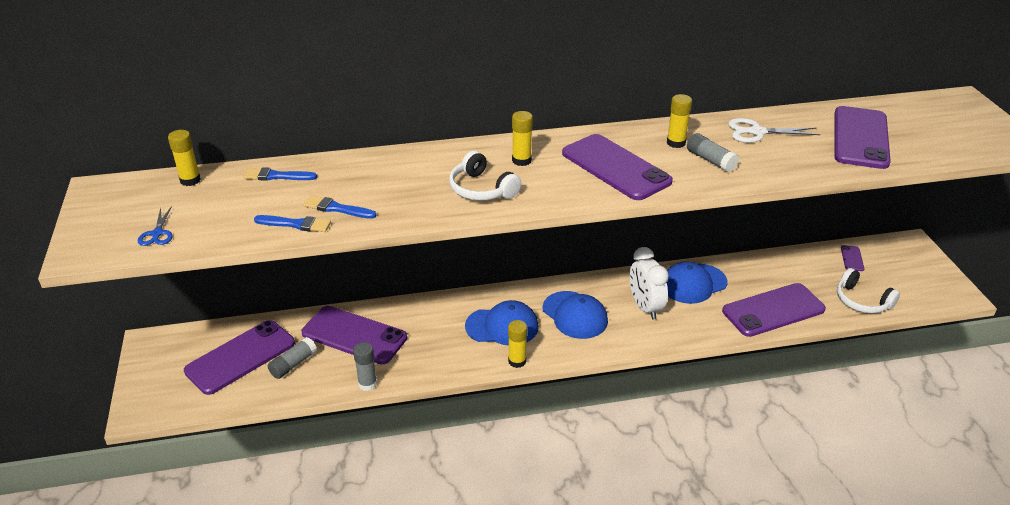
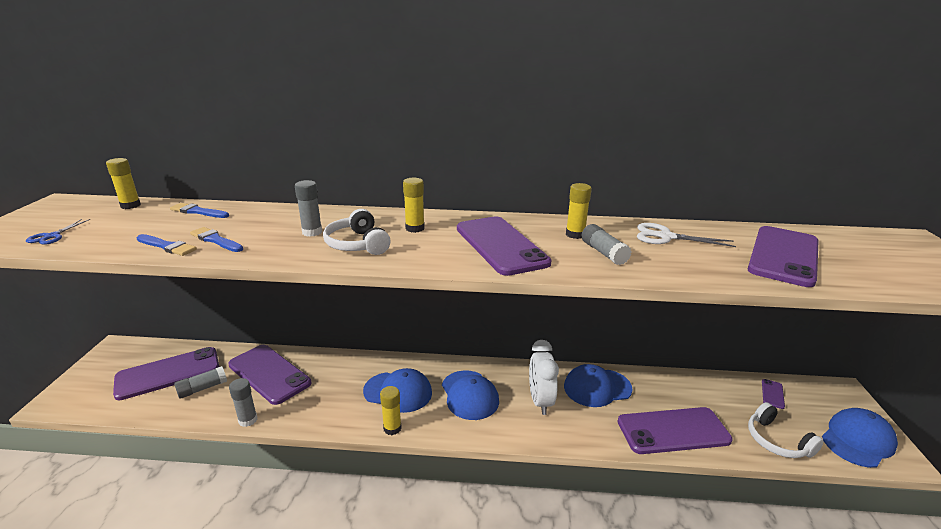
camera: 15 degrees right, 10 degrees down
(424, 182) = (312, 232): none -> grey glue stick
(926, 286) = (857, 440): none -> blue cap

